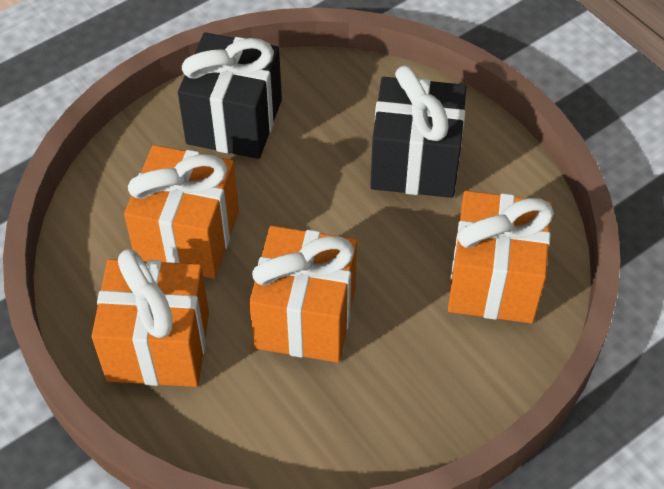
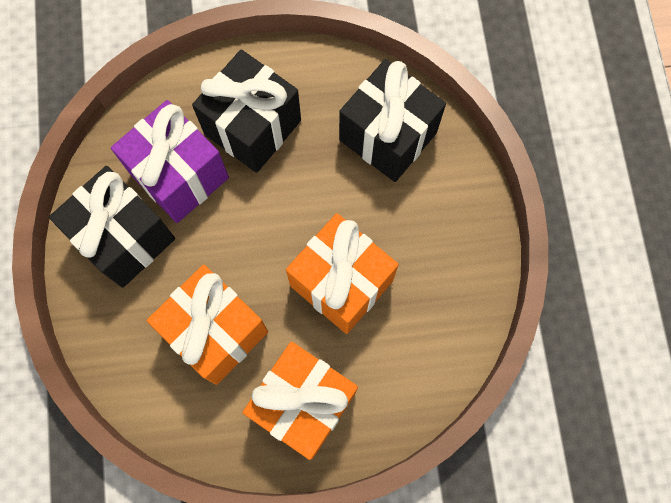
camera: 60 degrees left, 20 degrees up
(324, 131) = (179, 175): none -> purple gift
(494, 281) = (388, 136): orange gift -> black gift

